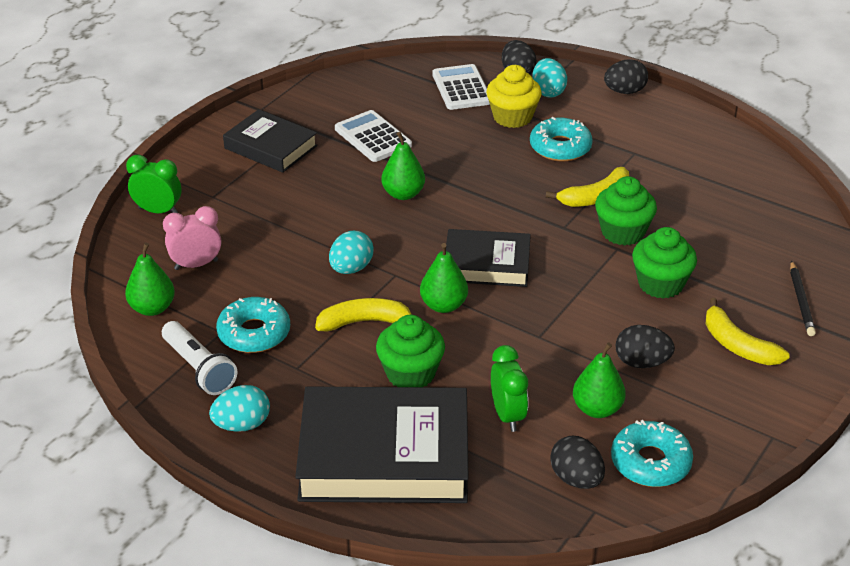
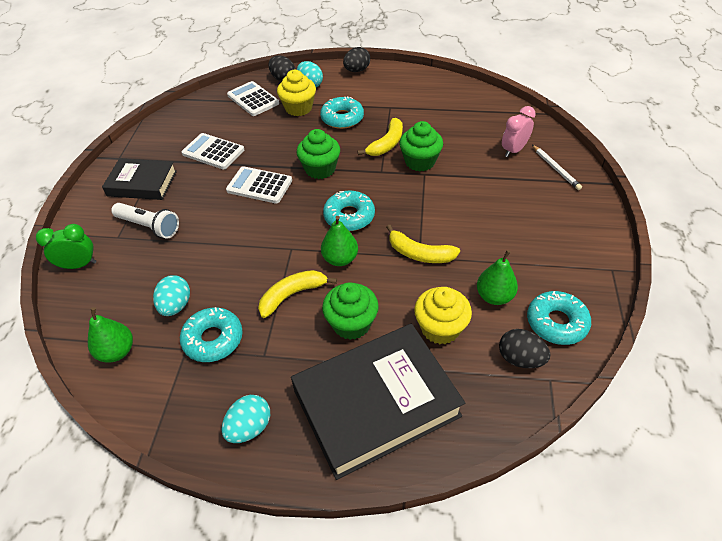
camera: 25 degrees left, 10 degrees up
(196, 265) = (134, 299): pink clock -> pink clock (513, 150)
(199, 369) = (185, 391): white flashlight -> white flashlight (149, 226)
(351, 268) = (256, 256): turquoise egg -> turquoise egg (176, 306)
(403, 194) = (259, 185): green pear -> white calculator
(486, 264) = (349, 216): black book -> turquoise donut
(507, 415) = (440, 328): green clock -> yellow cupcake
(641, 362) = (497, 249): black egg -> none
(660, 284) = (468, 188): green cupcake -> green cupcake (320, 169)
(737, 345) = (543, 213): yellow banana -> yellow banana (419, 253)
(801, 301) = (555, 169): black pencil -> white pencil

